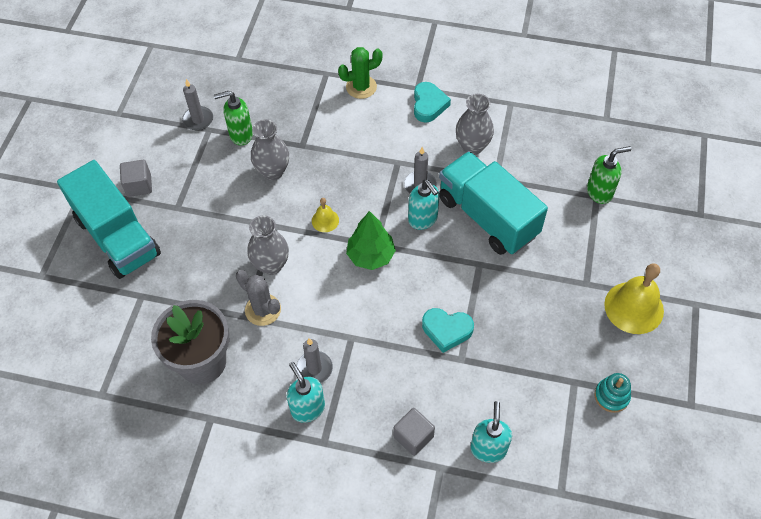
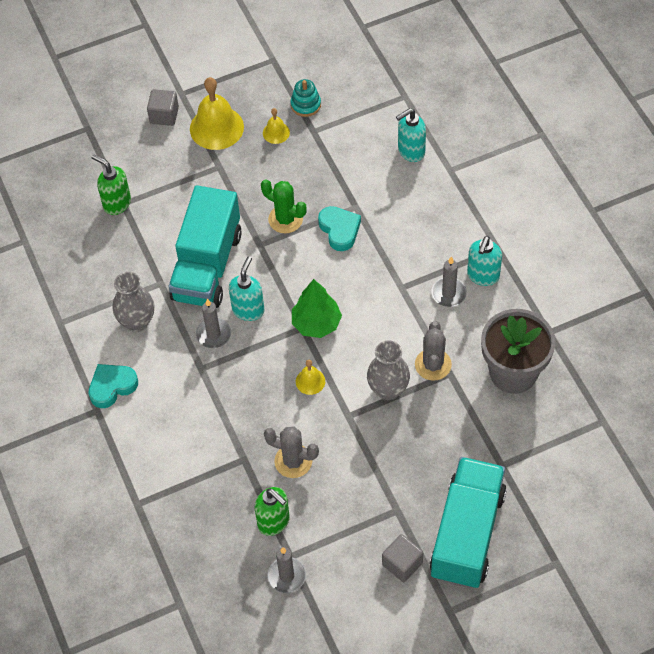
camera: 125 degrees left, 0 degrees up
(273, 171) = (293, 461): grey vase -> grey cactus
(361, 87) = (132, 459): green cactus -> green cactus (285, 219)
(413, 437) = (443, 198): grey cube -> grey cube (164, 115)
(594, 350) = (276, 132): none -> yellow bell

